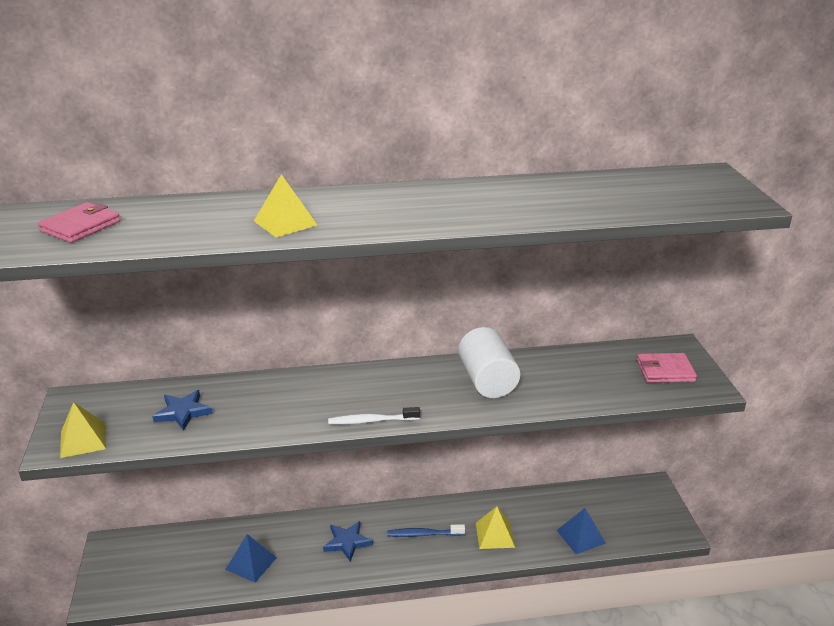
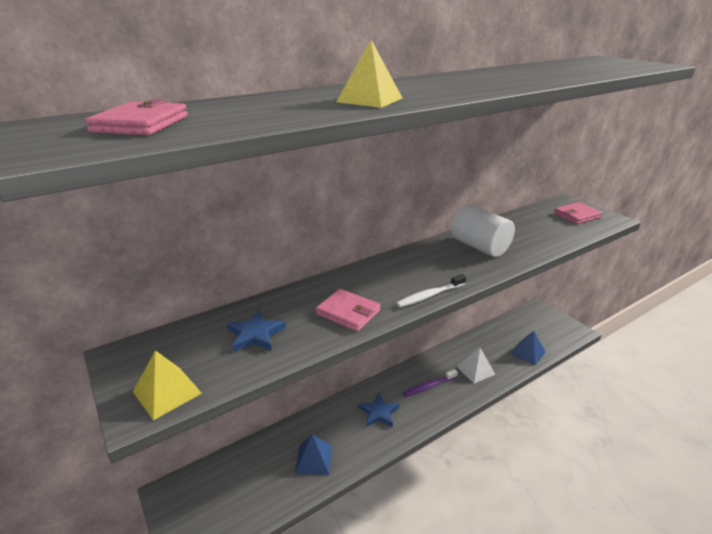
camera: 25 degrees left, 0 degrees up
(278, 415) = (348, 312): none -> pink wallet
(424, 534) = (429, 386): blue toothbrush -> purple toothbrush
(494, 535) = (475, 370): yellow pyramid -> white pyramid

